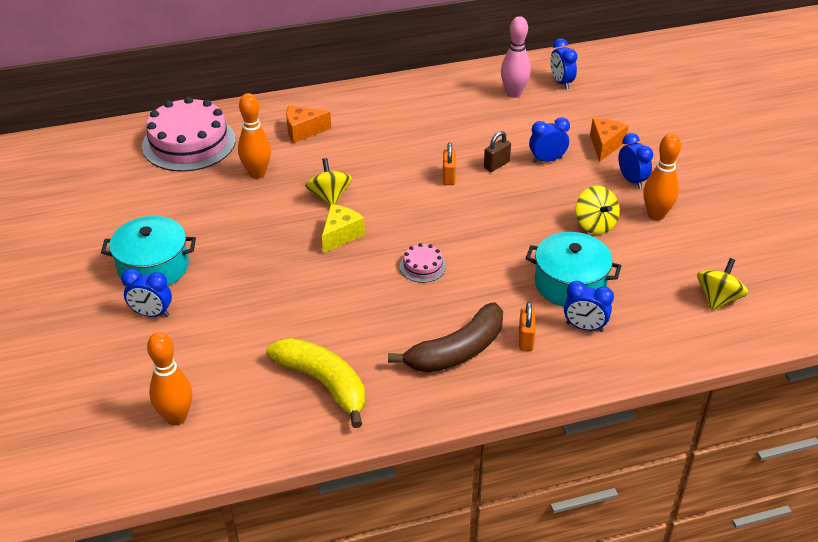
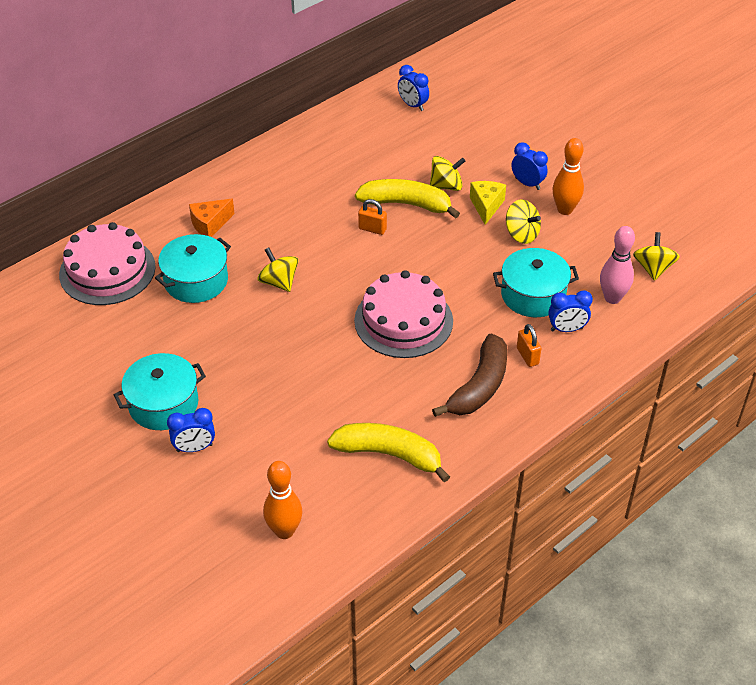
camera: 25 degrees left, 5 degrees up
(257, 173) = (196, 281): orange bowling pin -> turquoise pot
(341, 235) = (314, 316): yellow cheese -> yellow cheese (486, 206)
(422, 266) = (403, 321): pink cake -> pink cake, size x2.28
(448, 177) = (372, 229): orange padlock -> orange padlock turned 45 degrees counterclockwise
(496, 165) = (406, 204): brown padlock -> yellow banana
(513, 93) = (378, 128): pink bowling pin -> pink bowling pin (612, 298)
(547, 160) = (446, 186): blue clock -> yellow spinning top
(605, 145) = (486, 156): orange cheese -> none

